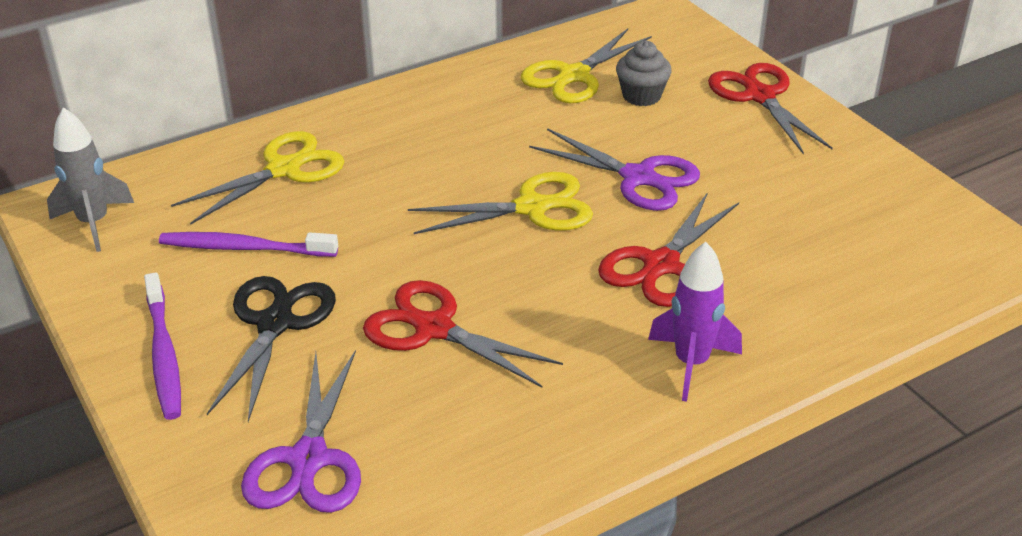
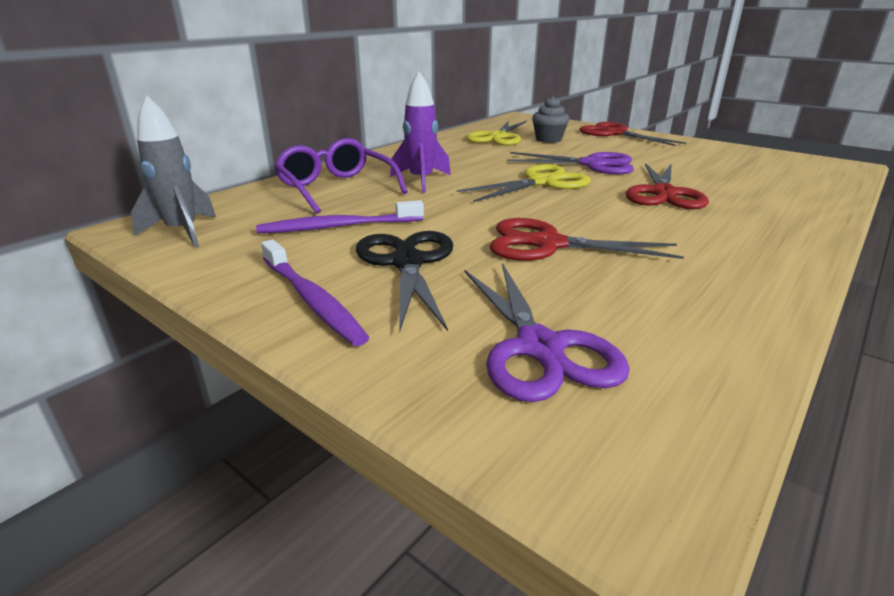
camera: 20 degrees left, 10 degrees down
(283, 169) = (336, 188): yellow scissors -> purple glasses
(691, 363) = (760, 231): purple rocket -> purple rocket (421, 181)

